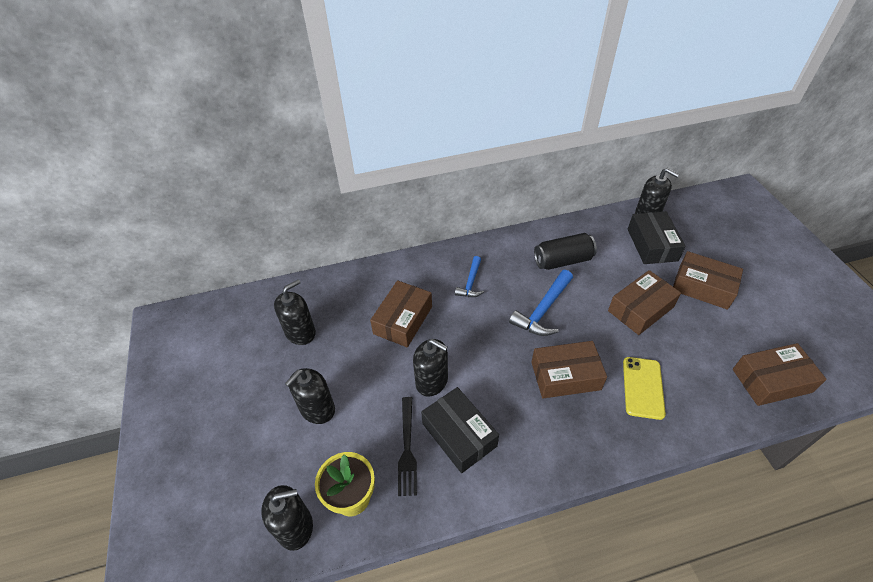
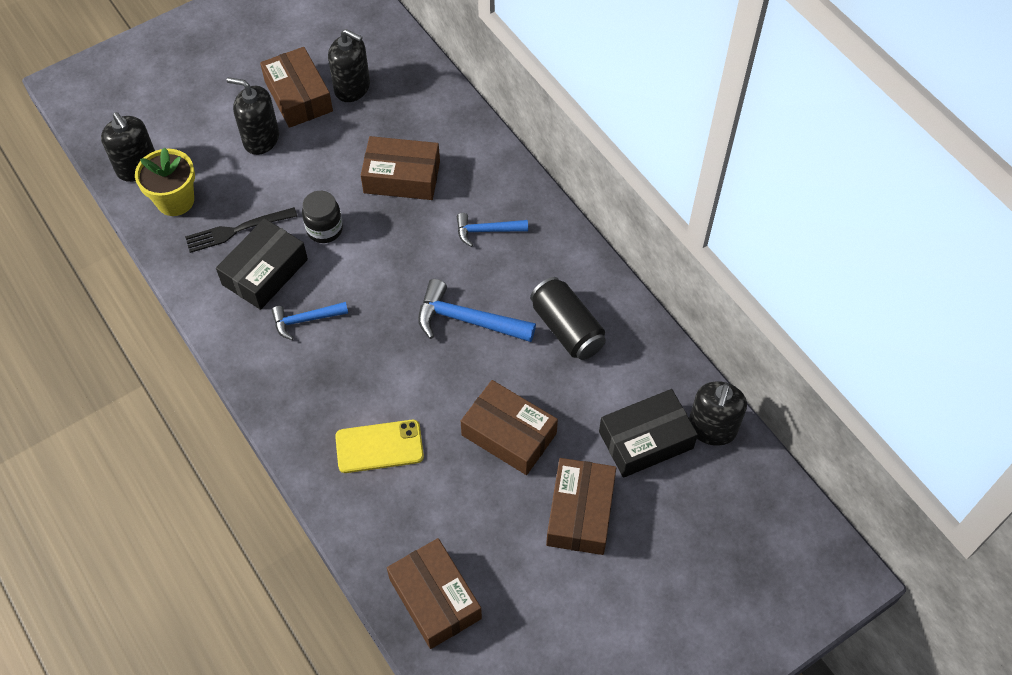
camera: 70 degrees right, 10 degrees up
(432, 381) = (324, 229): black soap dispenser -> black jar
(516, 413) = (305, 320): none -> blue hammer
(565, 375) = (372, 361): brown box -> brown box (298, 96)

